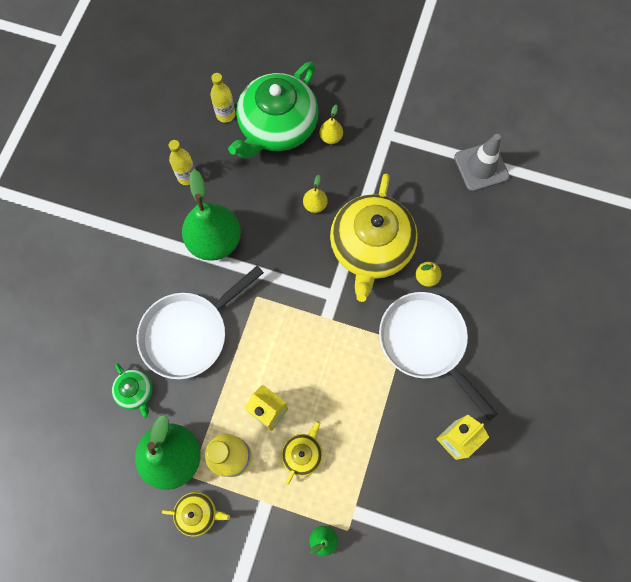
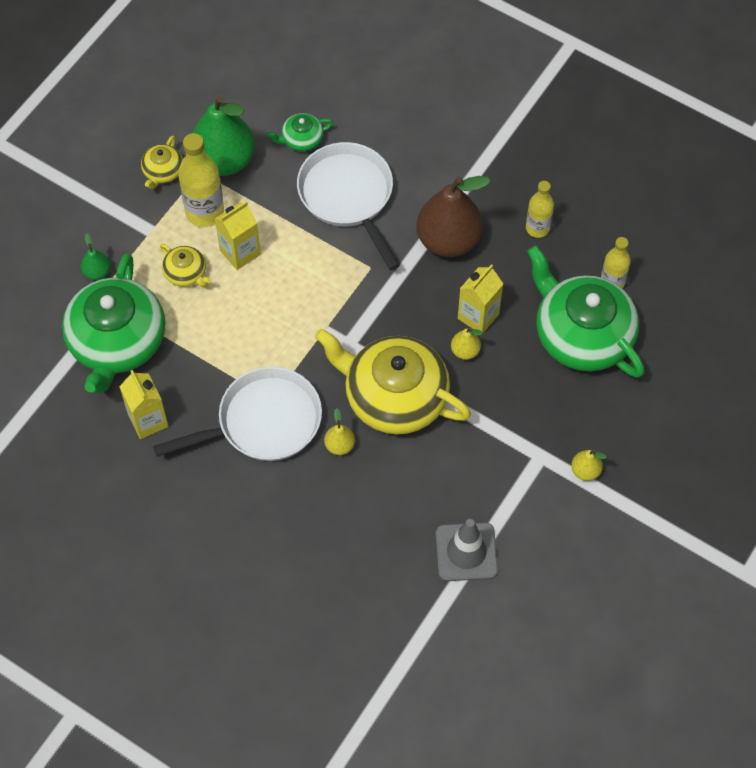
camera: 105 degrees right, 10 degrees down
(215, 241) = (448, 240): green pear -> brown pear
(281, 202) = (478, 316): none -> yellow carton
(331, 137) = (552, 390): yellow pear -> yellow pear (585, 471)
(389, 494) = (117, 342): none -> green teapot

